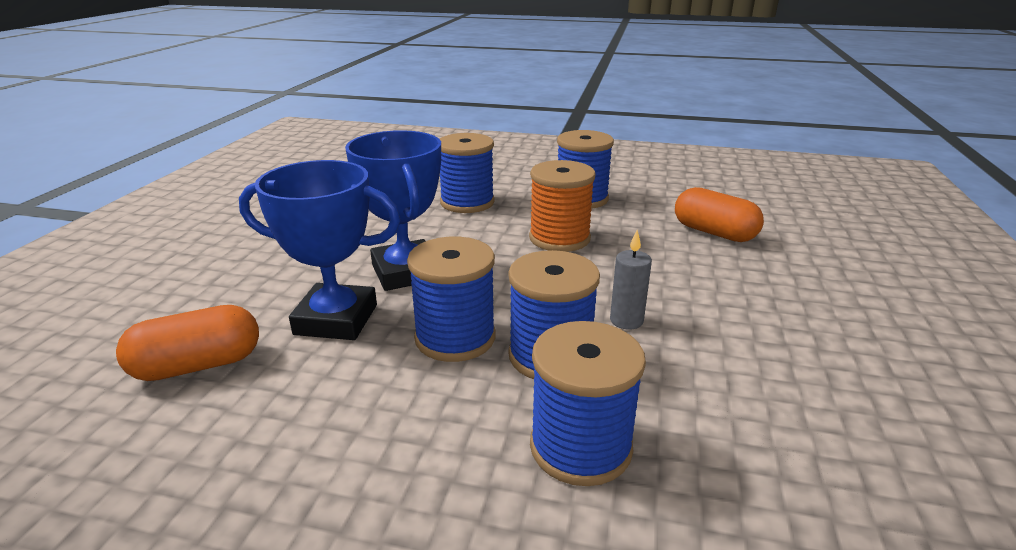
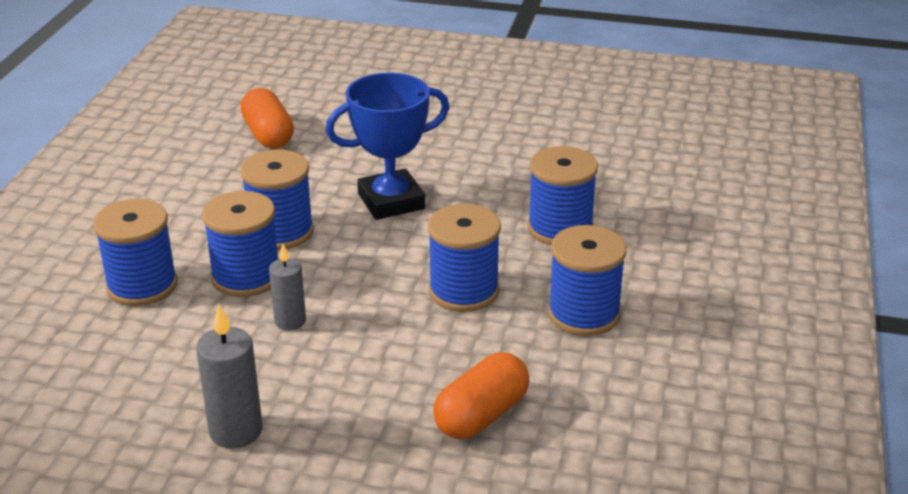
camera: 90 degrees right, 5 degrees up
(336, 319) = (316, 177): blue trophy -> none
(559, 238) = (463, 291): orange spool -> blue spool
(809, 340) = (236, 431): none -> grey candle

